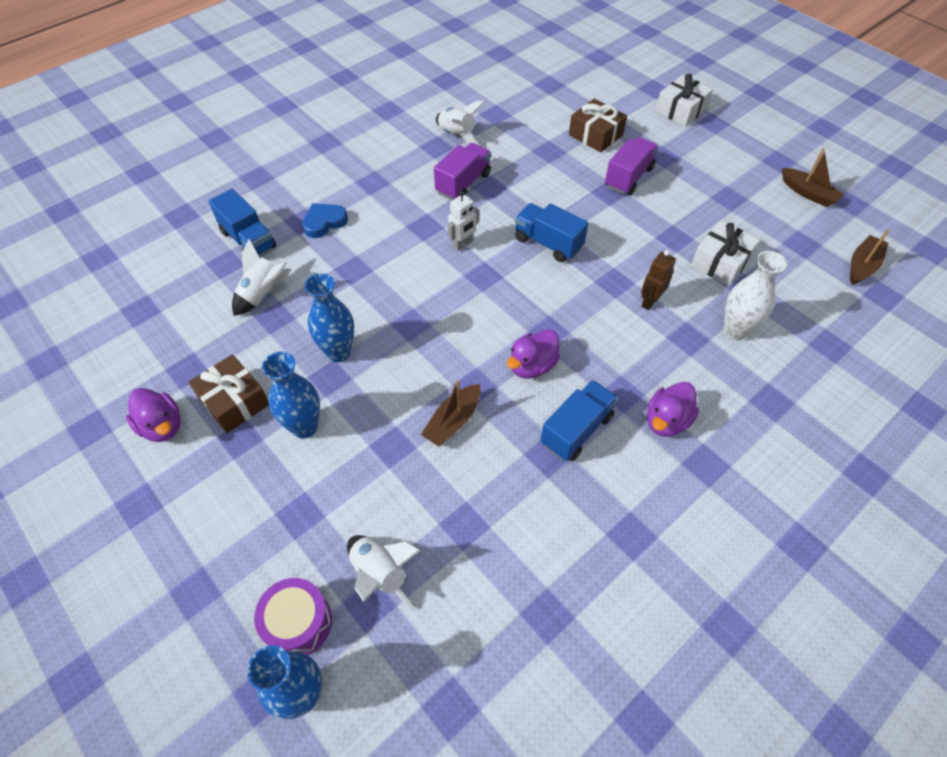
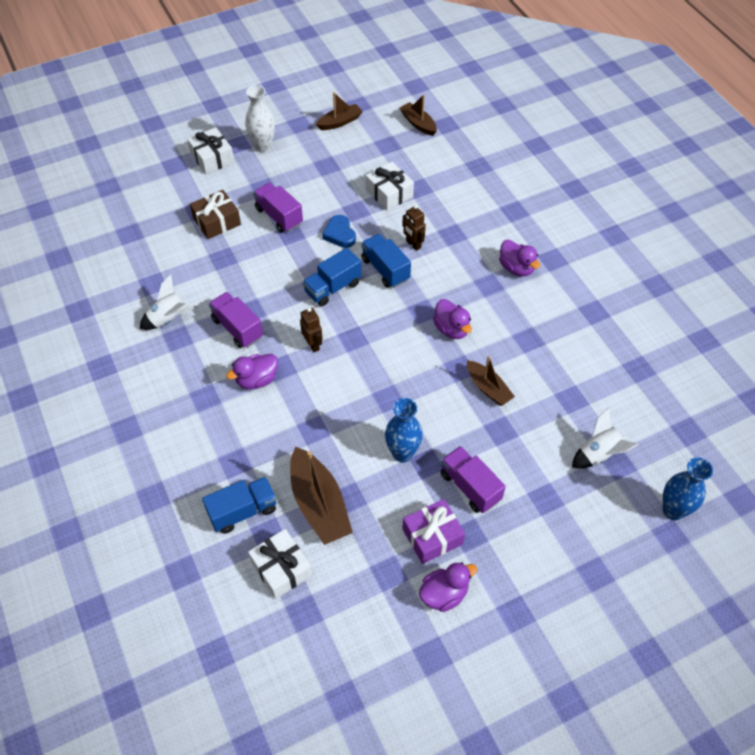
camera: 75 degrees left, 0 degrees up
(187, 282) = (281, 568): none -> white gift
(234, 401) = (432, 536): brown gift -> purple gift
(263, 294) = (319, 504): white rocket -> brown boat
(298, 623) = (626, 508): purple drum -> none
(304, 427) = (470, 487): blue vase -> purple truck
(324, 222) = (244, 444): blue heart -> blue heart (340, 234)
(403, 212) = (257, 380): none -> purple duck
(463, 244) = (313, 345): white robot -> brown robot
(576, 430) = (512, 318): blue truck -> blue truck (385, 269)
(735, 331) = (453, 208): white vase -> white vase (263, 147)

